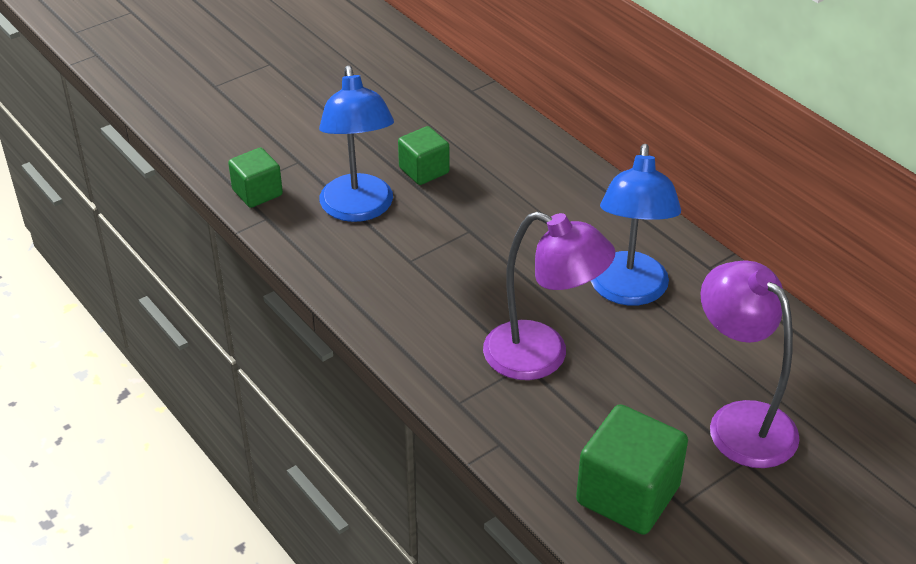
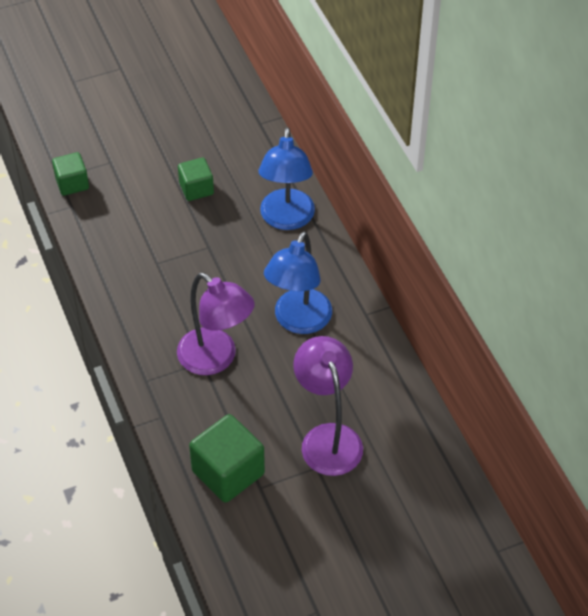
camera: 15 degrees right, 10 degrees up
(359, 209) = (137, 212): blue lamp -> blue lamp (286, 219)

